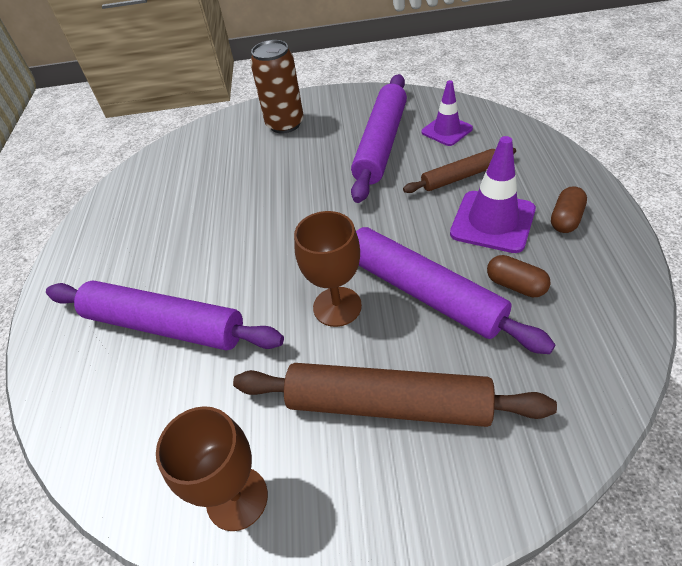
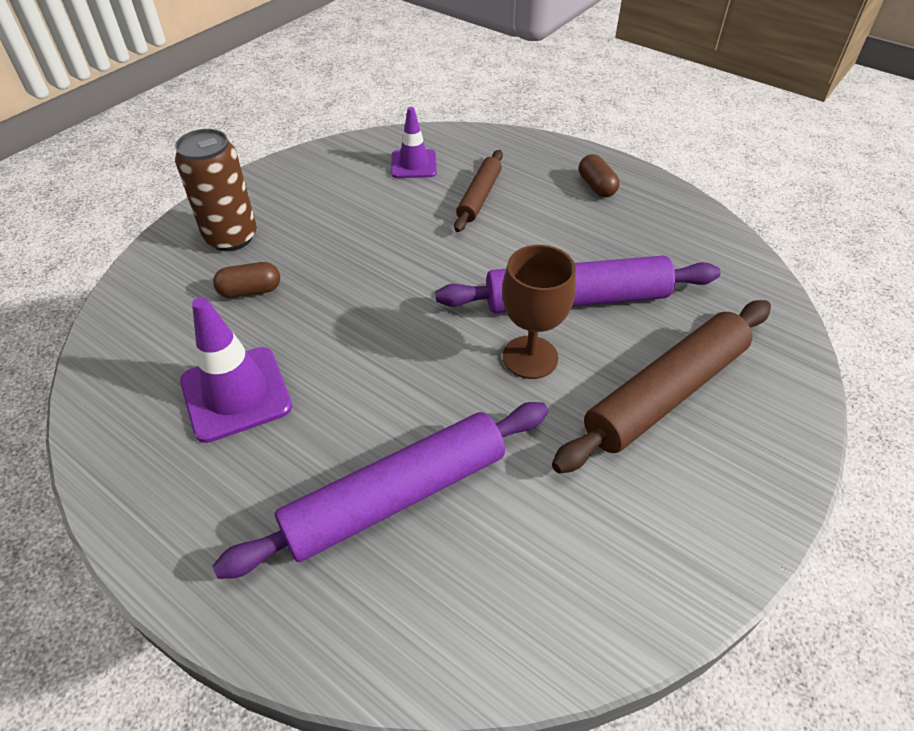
camera: 55 degrees left, 0 degrees up
(237, 498) = (668, 550): brown goblet -> none
(381, 144) = (369, 205): purple rolling pin -> none
(492, 221) = (551, 217): purple traffic cone -> purple traffic cone (236, 394)
(515, 285) = (628, 252): brown capsule -> brown capsule (250, 291)

